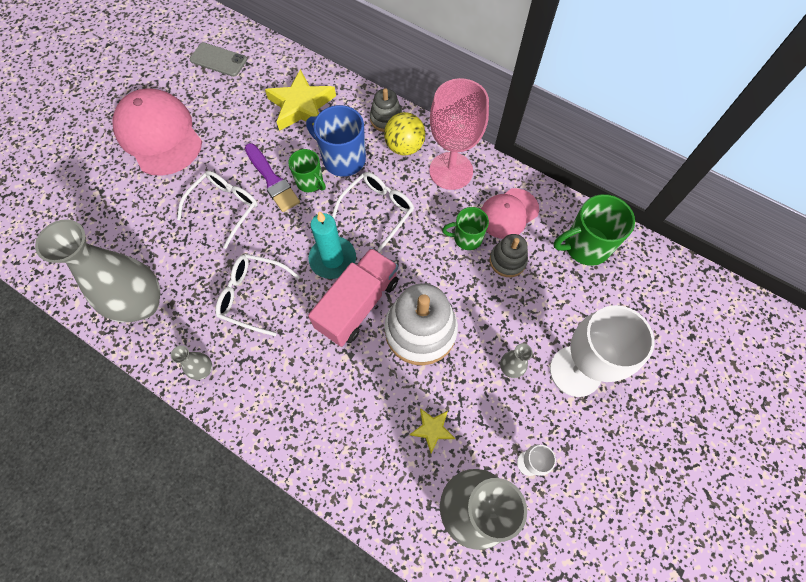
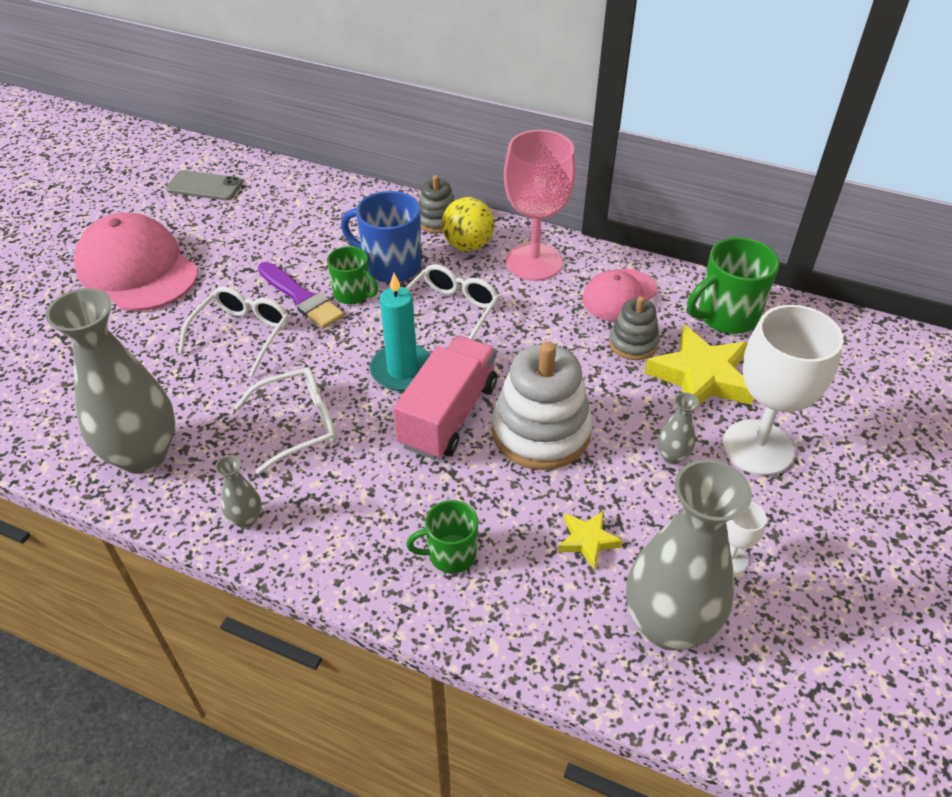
camera: 10 degrees left, 20 degrees down
(252, 295) = (299, 424): white glasses -> white glasses turned 150 degrees clockwise
(301, 106) = (324, 220): yellow star -> yellow star (701, 377)
(466, 238) = (573, 326): green mug -> green mug (450, 554)

